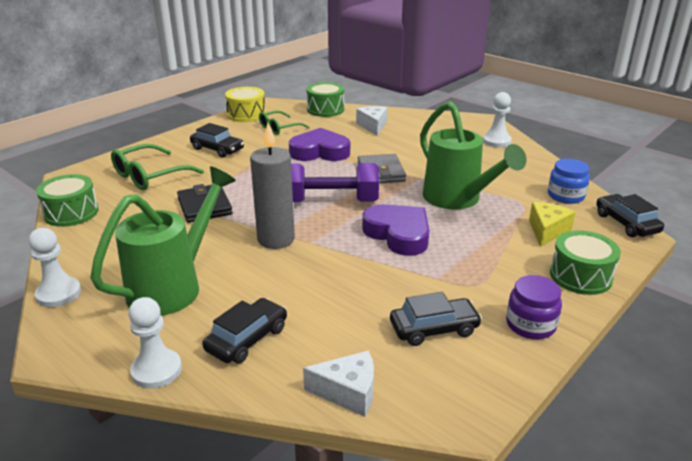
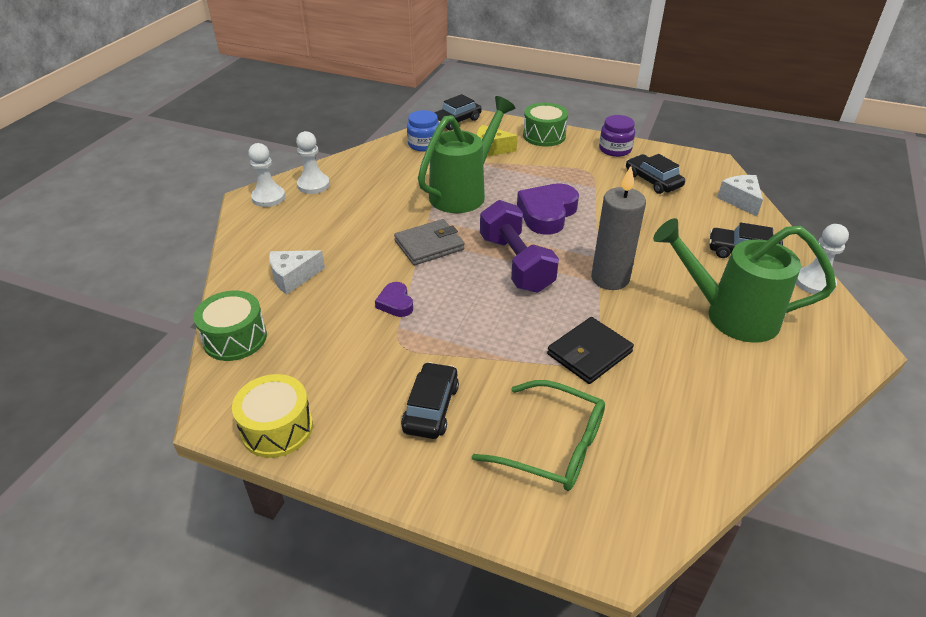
camera: 110 degrees left, 10 degrees up
(58, 294) = (815, 388): white pawn -> white pawn (268, 197)
(71, 213) = (697, 477): green drum -> none
(279, 128) = (327, 367): green glasses -> none
(320, 152) = (395, 303): purple heart -> purple heart, size x0.53

